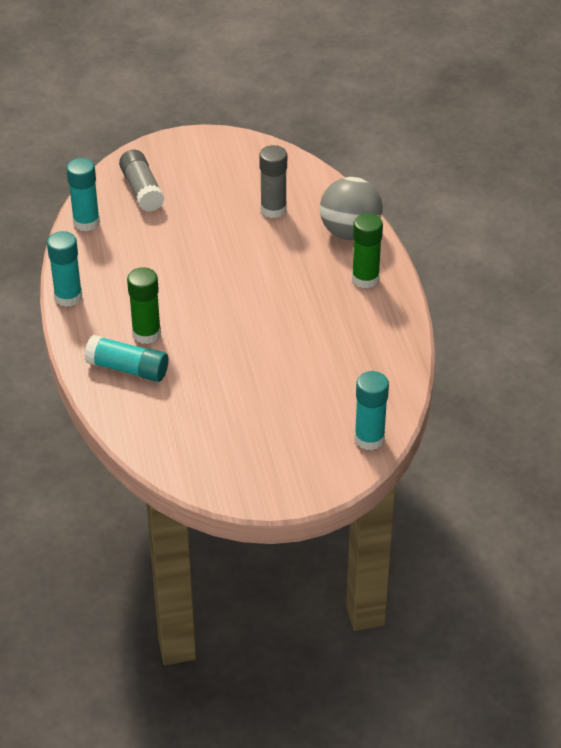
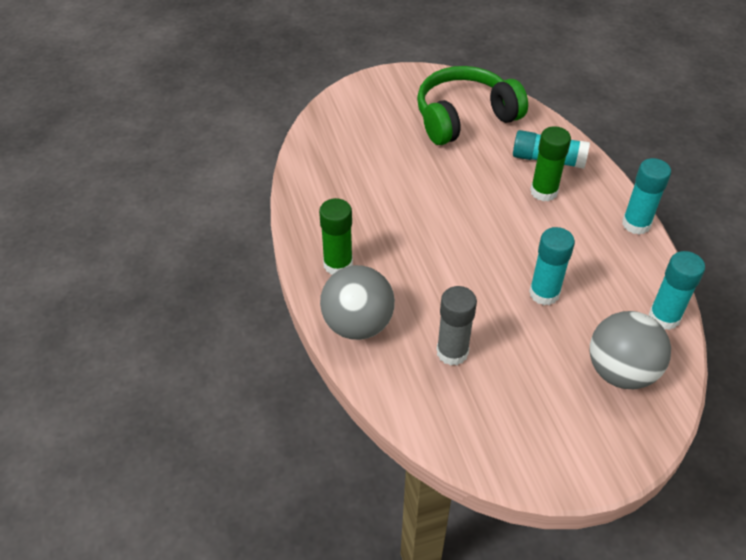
camera: 175 degrees right, 5 degrees up
(142, 190) = (620, 371): grey glue stick -> grey ball
(206, 427) = (464, 117): none -> green headphones
(369, 439) = (330, 116): turquoise glue stick -> turquoise glue stick (544, 293)

